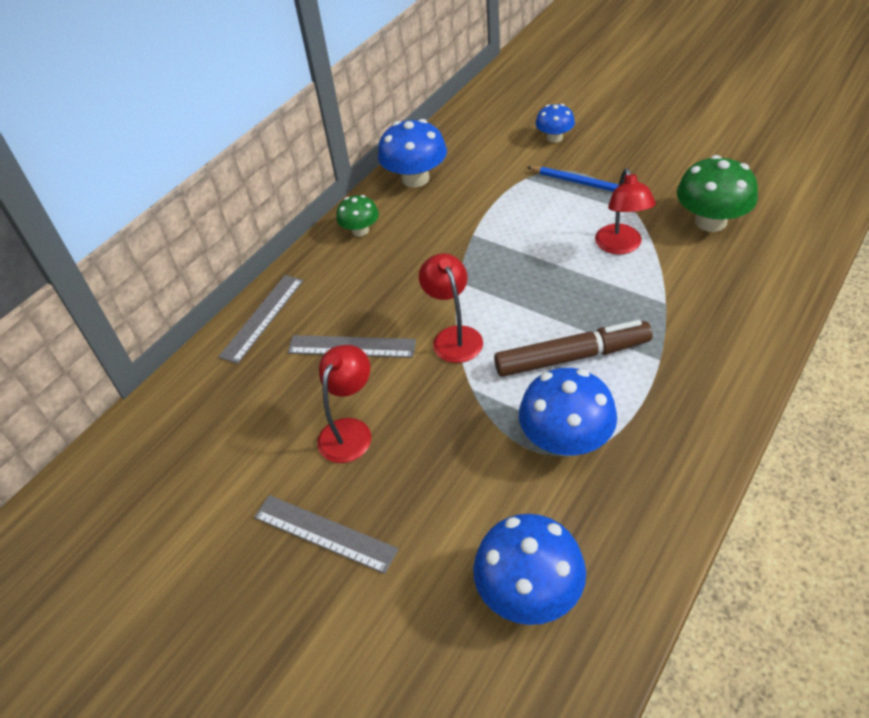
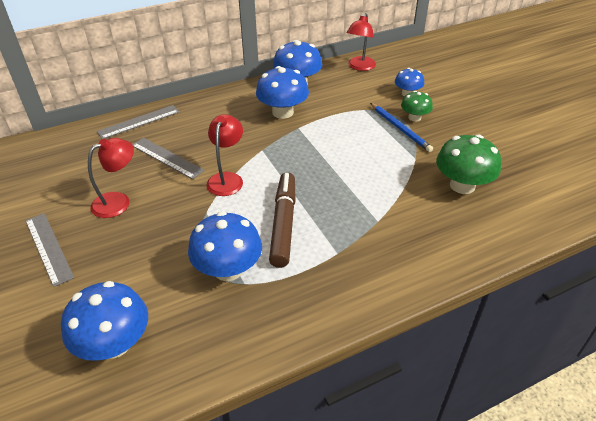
camera: 25 degrees right, 5 degrees down
(360, 230) = (237, 99): green mushroom -> green mushroom (414, 117)
(434, 223) = (283, 112): none -> blue mushroom
(572, 357) = (283, 224): brown marker -> brown marker turned 105 degrees counterclockwise
(621, 246) = (383, 174): red lamp -> red lamp (360, 67)

